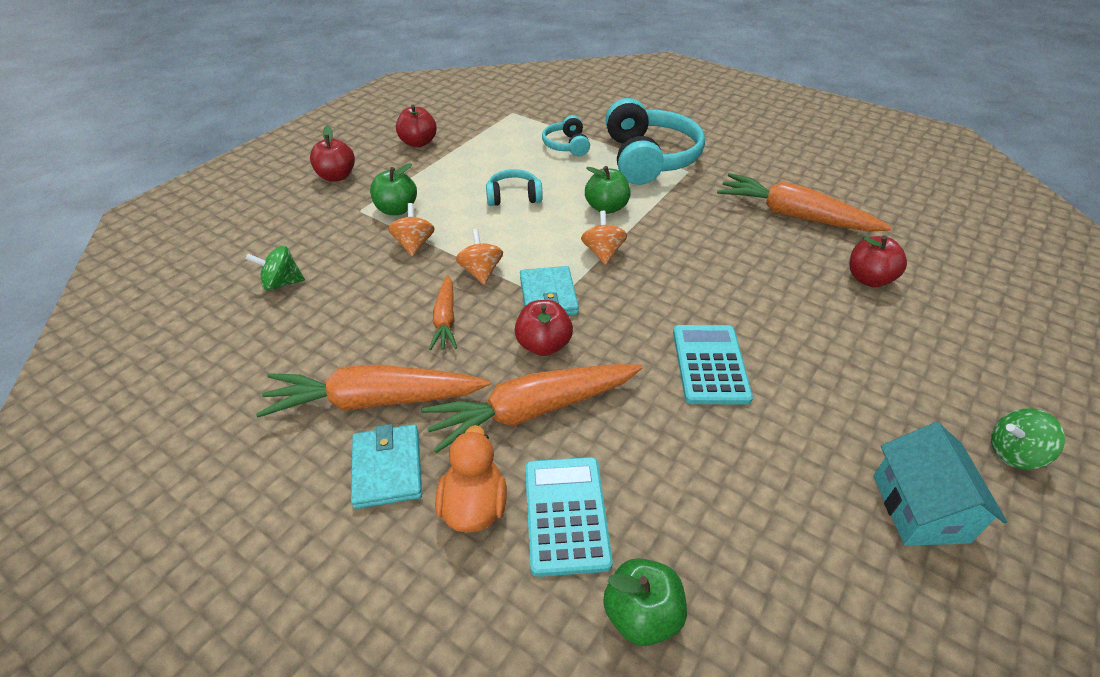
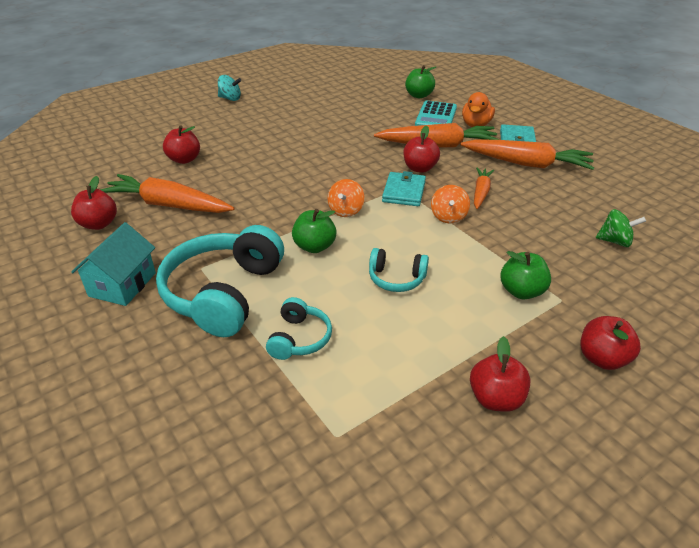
camera: 160 degrees left, 5 degrees down
(414, 244) = (503, 250): orange spinning top -> none
(710, 364) = (329, 144): turquoise calculator -> none
(794, 216) = (168, 205): orange carrot -> orange carrot turned 150 degrees clockwise
(828, 184) = (99, 224): none -> red apple
(919, 508) = (291, 95): turquoise house -> turquoise house (122, 284)
(1014, 453) = (230, 98): green spinning top -> turquoise spinning top

